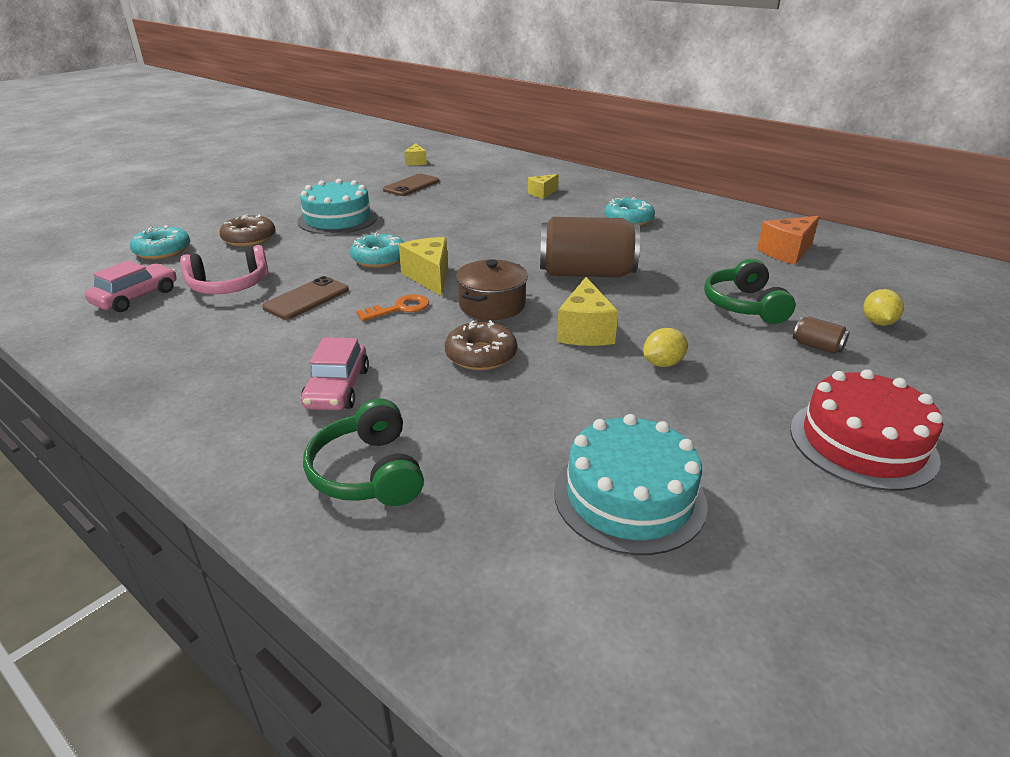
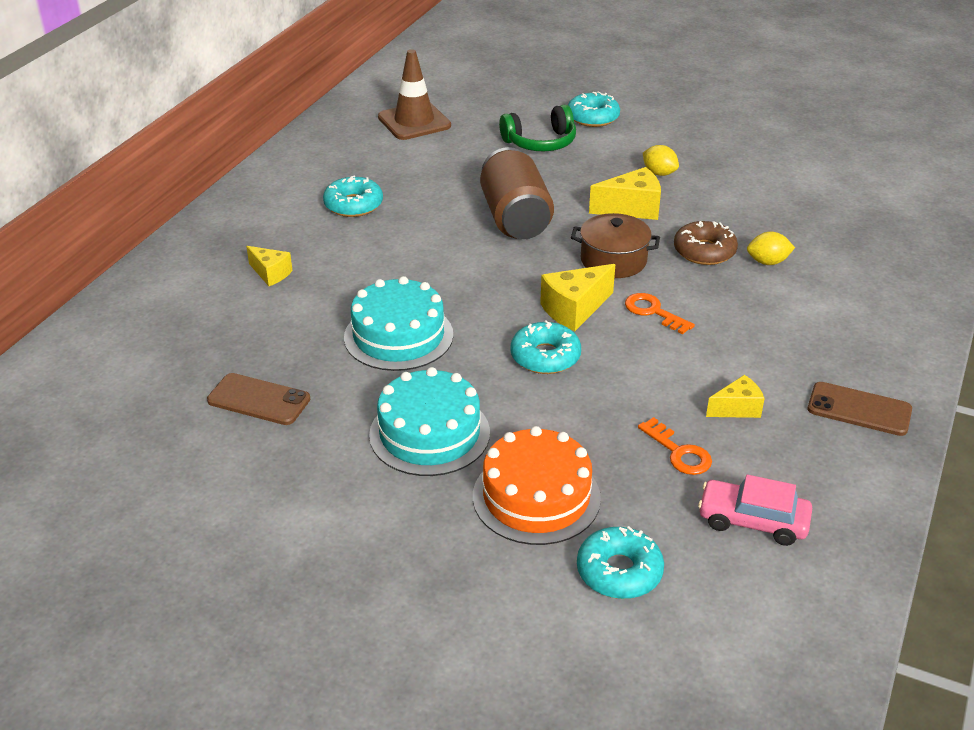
camera: 105 degrees left, 5 degrees up
(229, 286) = (678, 452): pink headphones -> orange key
(249, 239) = (536, 497): brown donut -> orange cake
(306, 299) = (671, 379): brown phone -> brown phone (859, 409)
(337, 388) = (803, 310): pink car -> none
(368, 472) = (877, 269): green headphones -> none
(416, 162) = (121, 427): yellow cheese -> yellow cheese (737, 408)
(629, 496) = (815, 178): turquoise cake -> turquoise cake (398, 336)
(786, 252) = (414, 122): orange cheese -> brown traffic cone
(817, 346) = (593, 117): brown can -> turquoise donut
(862, 443) = (704, 111): red cake -> none
(877, 322) = (539, 94): yellow lemon -> yellow lemon (767, 262)

